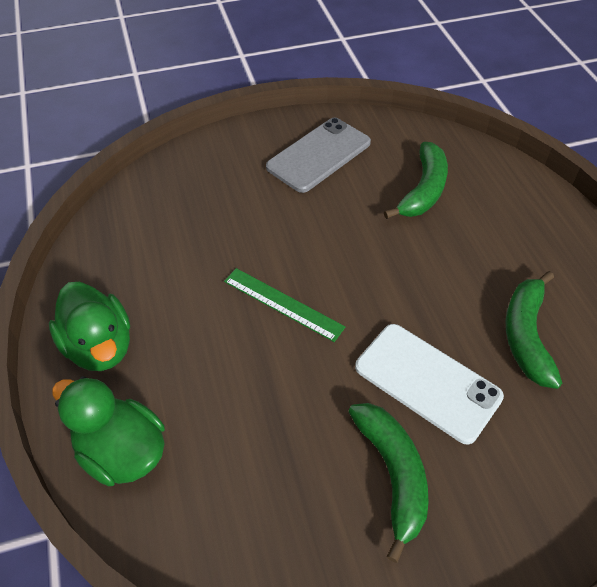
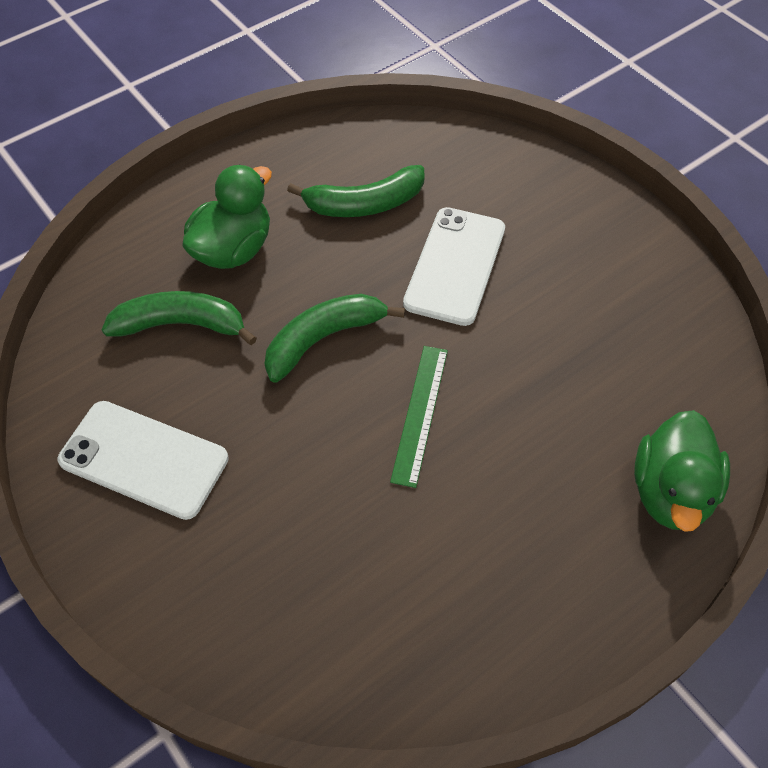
camera: 110 degrees left, 5 degrees up
(100, 346) = (571, 583): green duck -> green duck (233, 249)
(319, 155) = (144, 459): grey phone -> white phone
(393, 475) = (561, 270): green banana -> green banana (324, 339)

